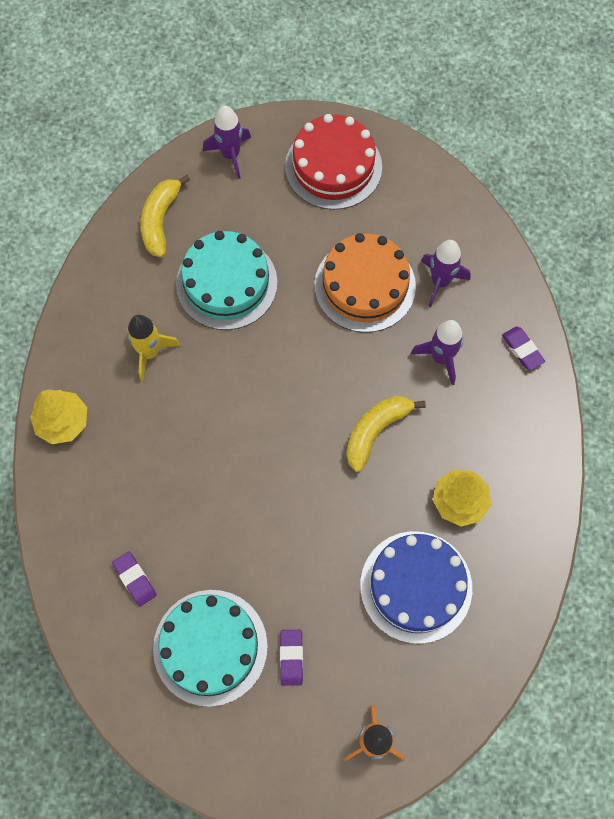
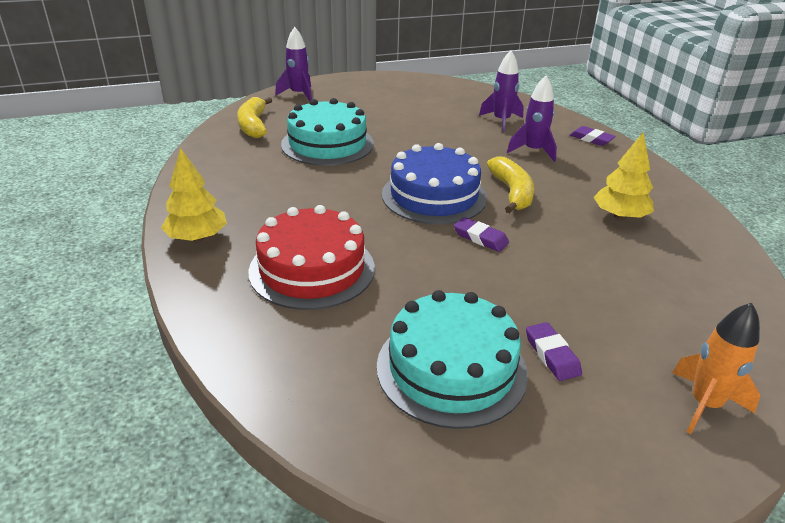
camera: 20 degrees left, 35 degrees down
(135, 579) = (328, 332): purple eraser -> purple eraser (480, 238)
(150, 352) = (274, 185): yellow rocket -> none
(333, 166) = (382, 90): red cake -> red cake (312, 269)
(365, 285) = (444, 130): orange cake -> none
(375, 431) = (512, 193): yellow banana -> yellow banana turned 150 degrees clockwise
(416, 586) = (633, 273): blue cake -> blue cake (434, 196)

